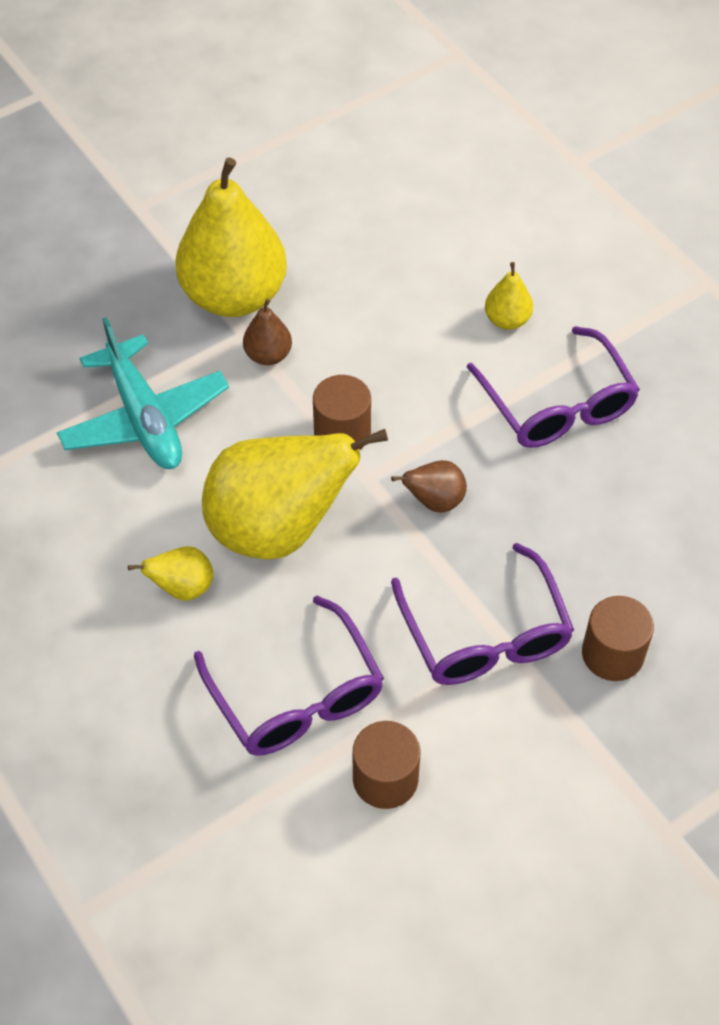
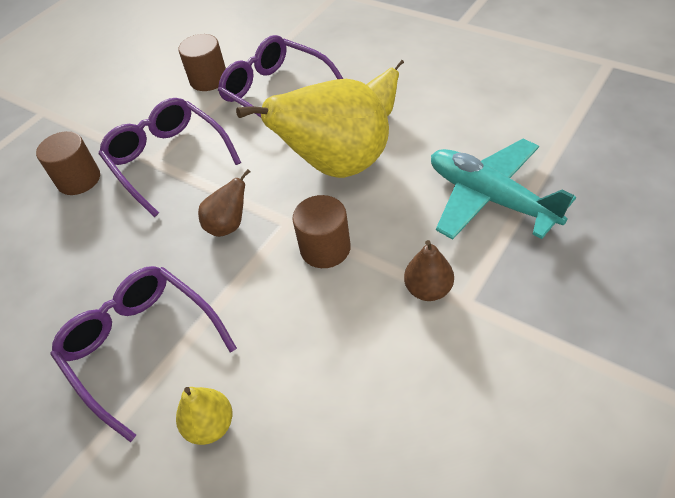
camera: 165 degrees right, 5 degrees down
(234, 296) = (502, 337): yellow pear -> none

